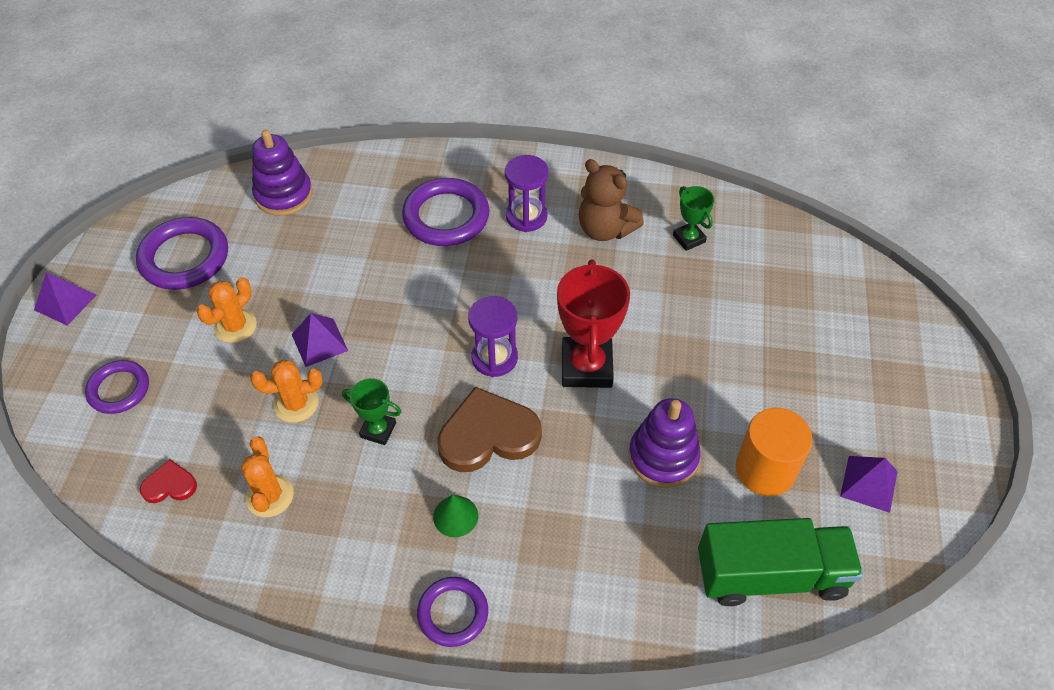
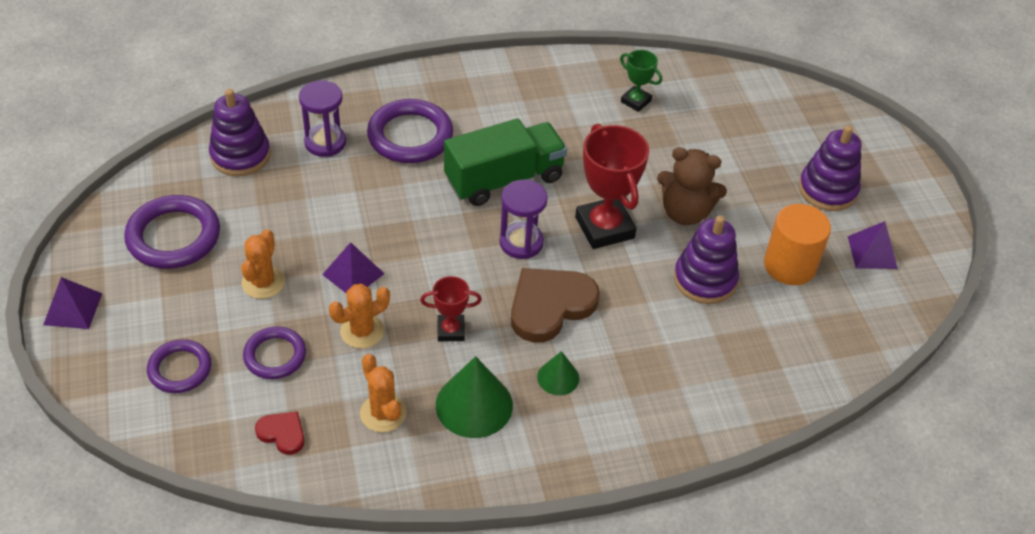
camera: 25 degrees left, 5 degrees down
(170, 485) = (282, 433): red heart -> red heart turned 60 degrees clockwise
(358, 517) = (474, 405): none -> green cone
(378, 430) = (450, 330): green trophy -> red trophy
(453, 613) = (598, 452): purple ring -> purple ring (275, 356)
(526, 216) = (484, 118): purple hourglass -> purple hourglass (325, 142)
(605, 229) = (560, 111): brown teddy bear -> brown teddy bear (685, 213)
(770, 574) = (832, 341): green truck -> green truck (504, 179)
(852, 395) = (827, 190): none -> purple stacking toy

